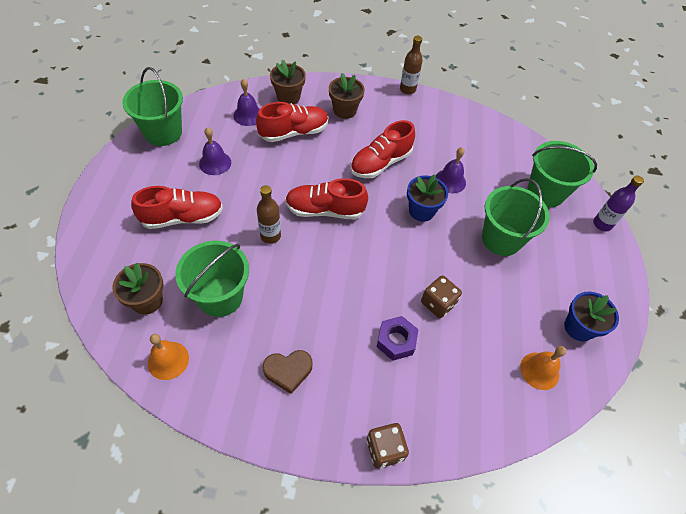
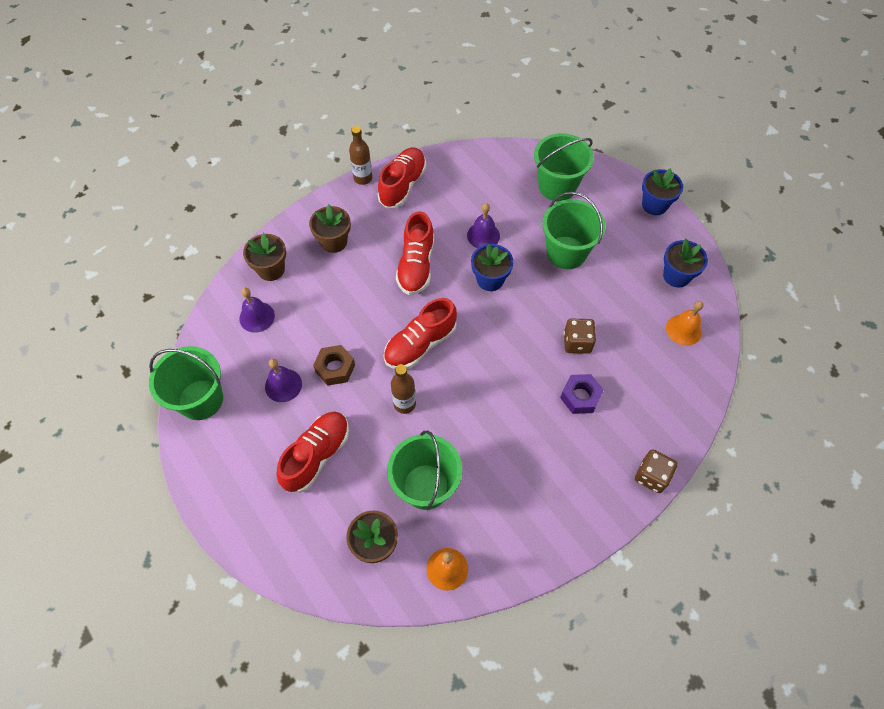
camera: 40 degrees left, 5 degrees up
(255, 179) = (335, 368): none -> brown nut
(288, 371) = (536, 489): brown heart -> none
(294, 132) = (316, 299): red shoe -> red shoe (402, 185)
(602, 224) = (617, 180): purple bottle -> none
(617, 264) = (654, 205): none -> blue flower pot

